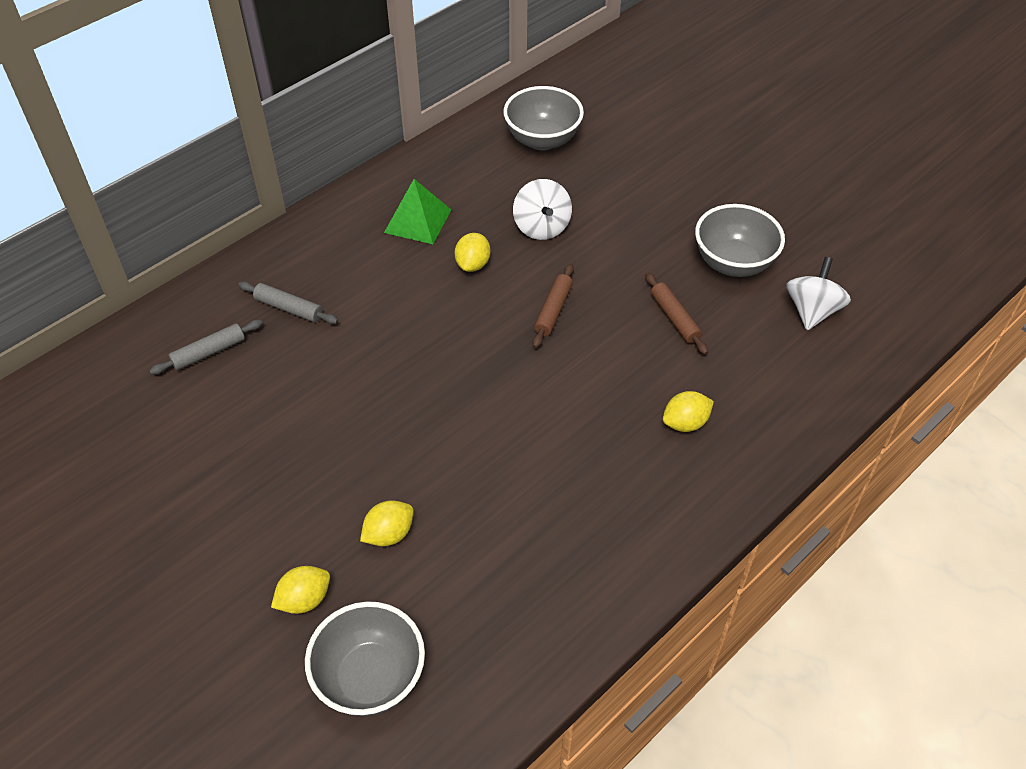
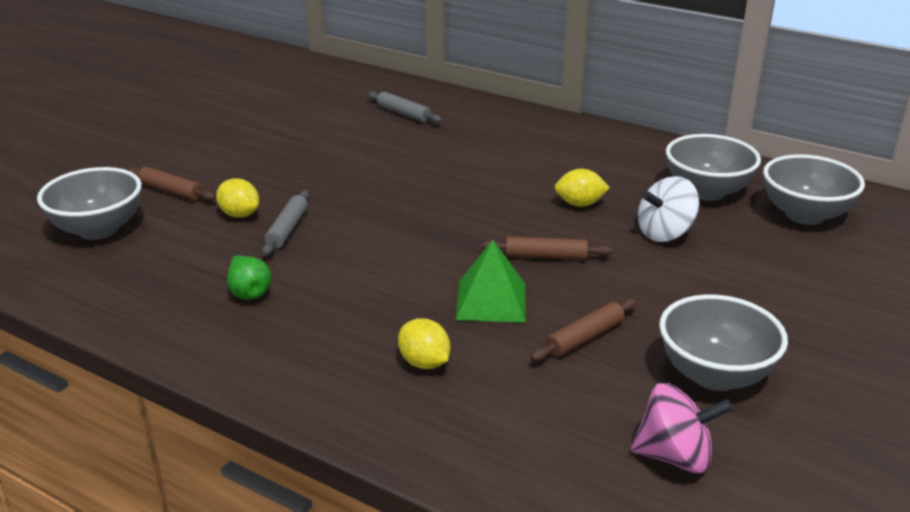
camera: 75 degrees right, 20 degrees down
(289, 308) = (468, 133): grey rolling pin -> grey rolling pin (287, 229)
(304, 600) = (171, 191): yellow lemon -> brown rolling pin
(418, 221) = (617, 168): green pyramid -> green pyramid (491, 301)
(483, 179) = (707, 192): none -> grey bowl
(546, 537) = (248, 292): none -> green pear
(812, 311) = (674, 456): white spinning top -> pink spinning top

